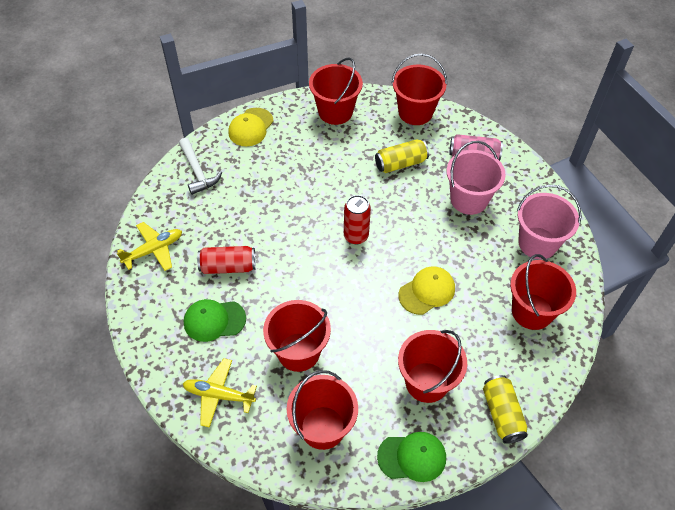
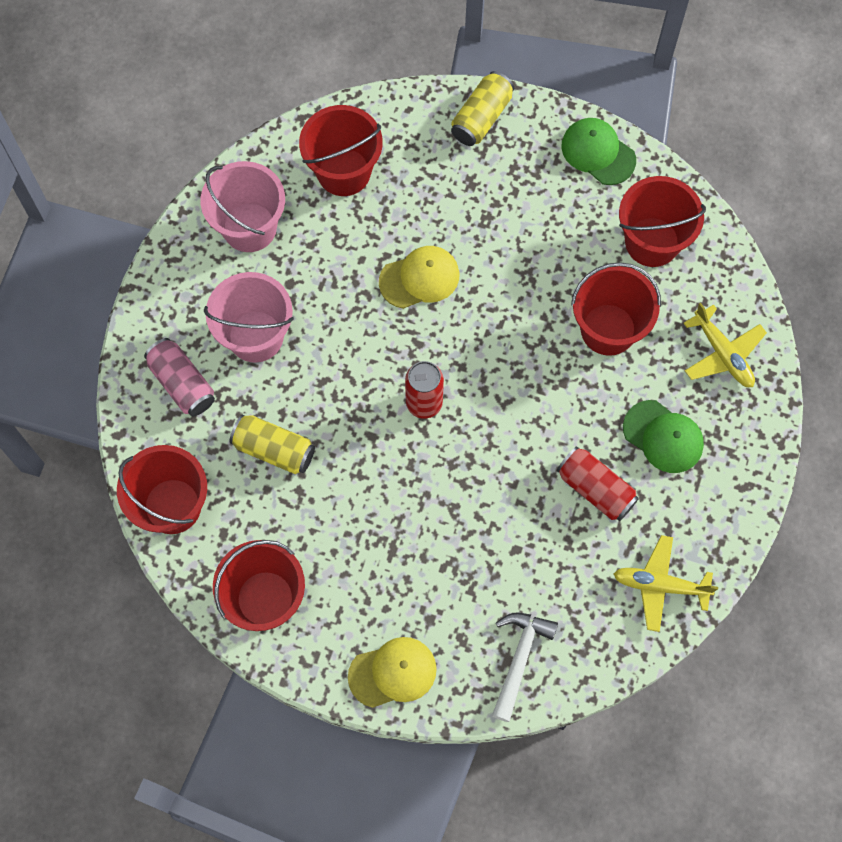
camera: 135 degrees left, 15 degrees up
(427, 291) = (419, 278): yellow cap -> yellow cap turned 150 degrees clockwise
(427, 382) = (517, 198): red bucket -> none

